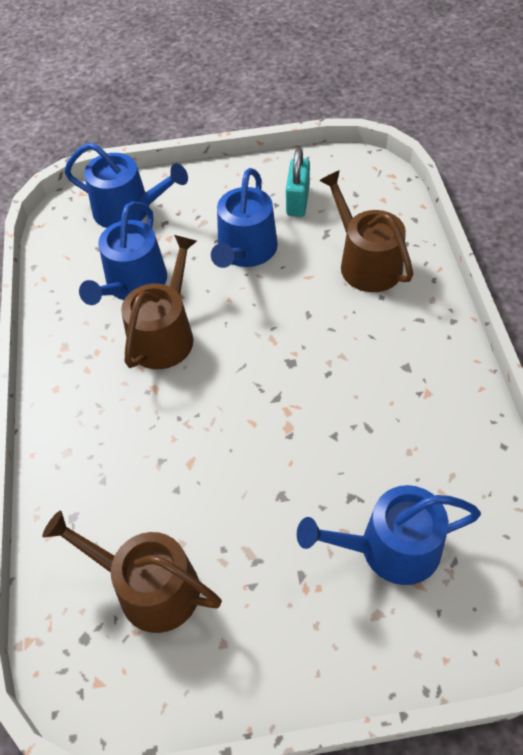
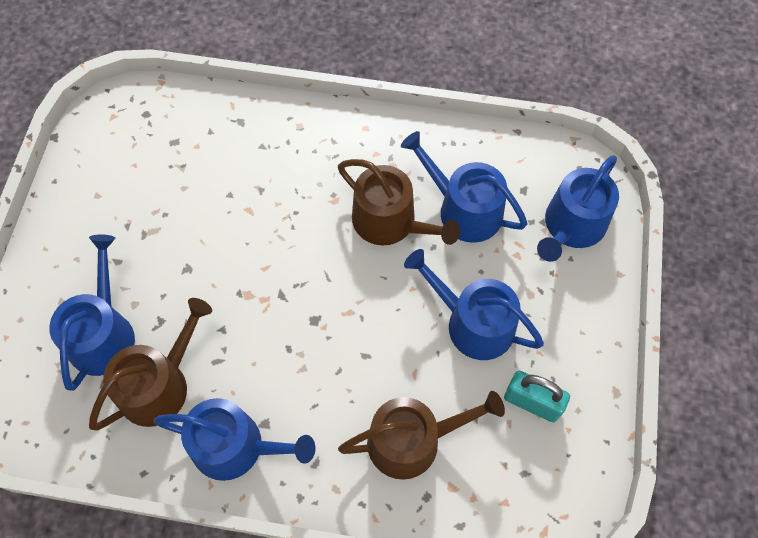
camera: 105 degrees right, 10 degrees up
(148, 587) = (161, 159): brown watering can -> brown watering can (160, 384)
(438, 380) = (236, 446): none -> blue watering can

